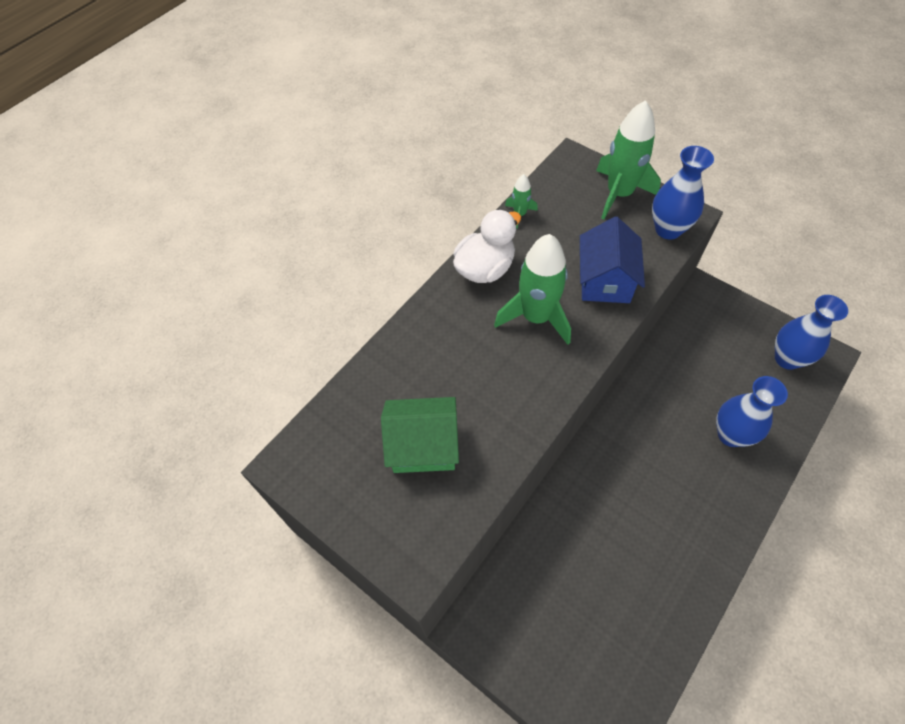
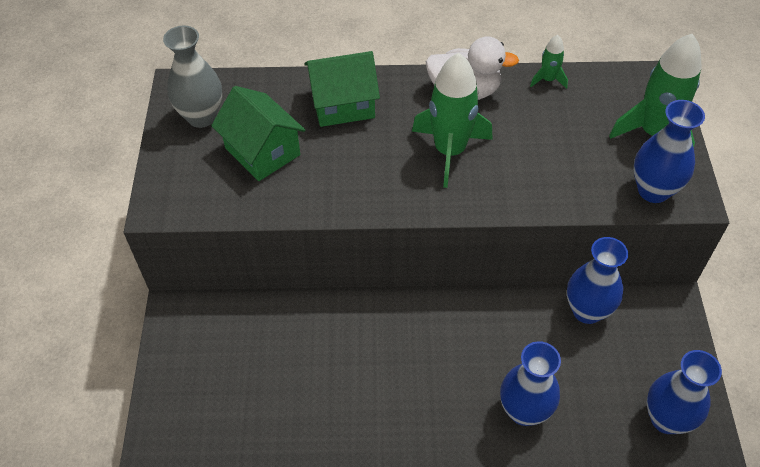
camera: 50 degrees right, 5 degrees down
(339, 469) = (201, 117): none -> grey vase
(425, 355) = (343, 104): none -> green house
(605, 281) = (539, 176): blue house -> none
(677, 341) = (587, 311): none -> blue vase

